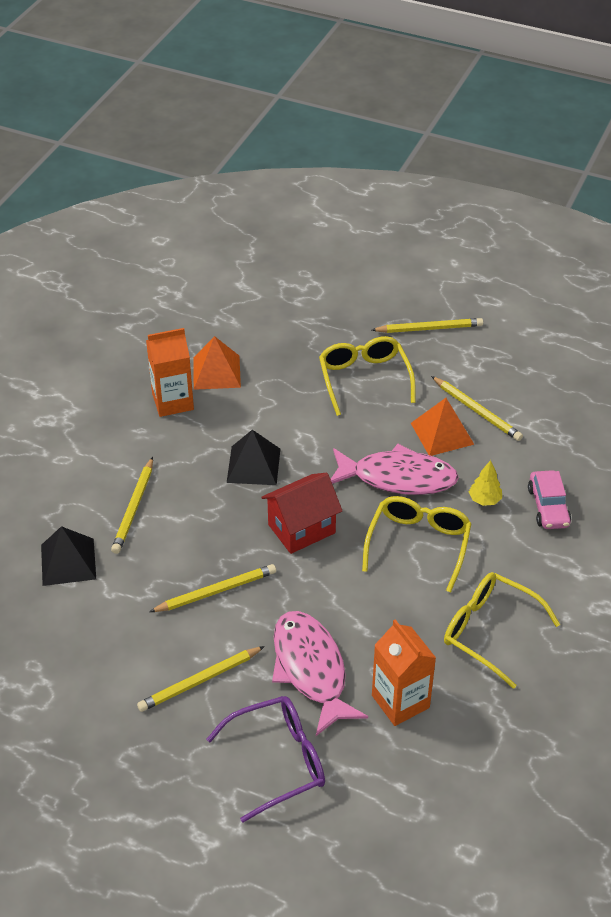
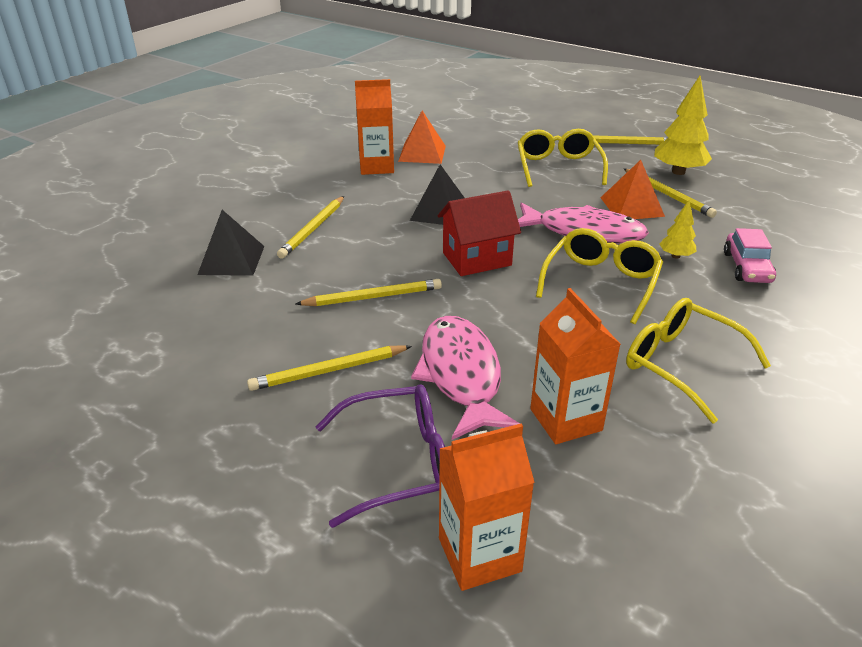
camera: 10 degrees right, 10 degrees down
(351, 826) = (479, 555): none -> orange carton
(487, 371) = (678, 172): none -> yellow tree

